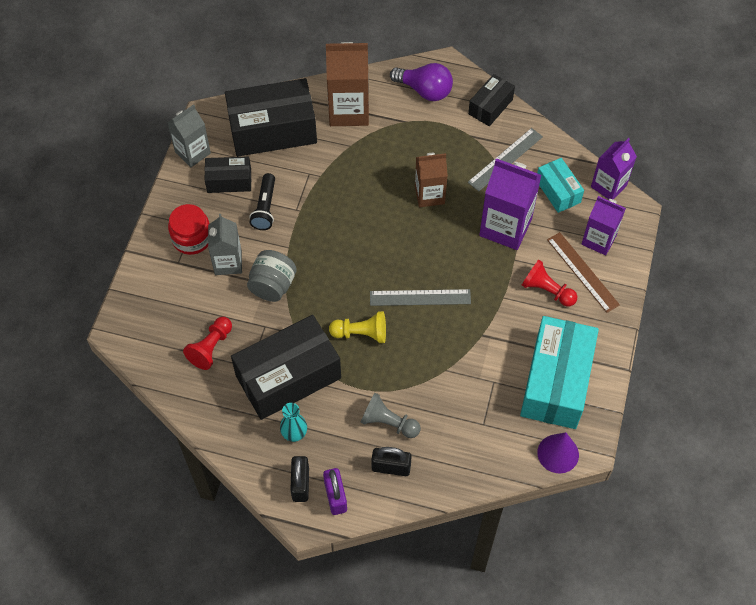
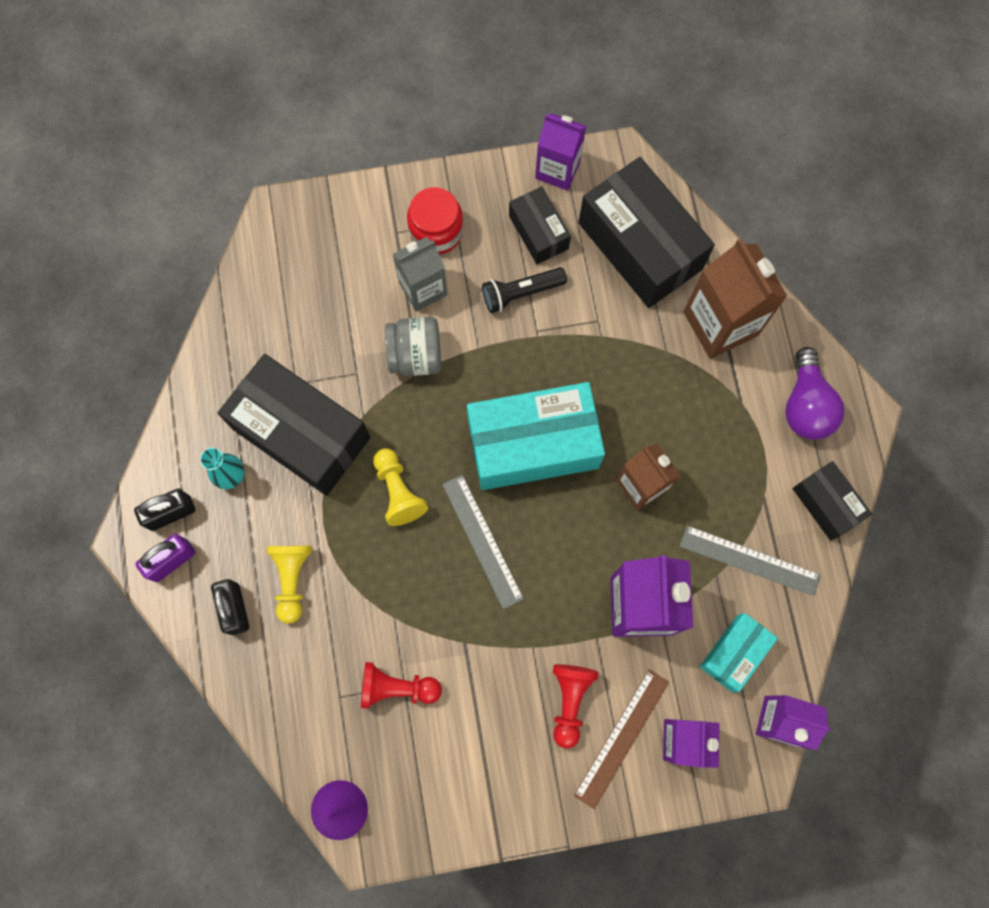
camera: 65 degrees right, 15 degrees up
(192, 152) = (557, 170): grey carton -> purple carton
(211, 348) = (300, 327): red pawn -> red pawn (397, 687)
(388, 422) = (292, 579): grey pawn -> yellow pawn
(490, 106) = (826, 504): black box -> black box turned 45 degrees clockwise
(556, 382) = (439, 767): turquoise box -> turquoise box (533, 444)

